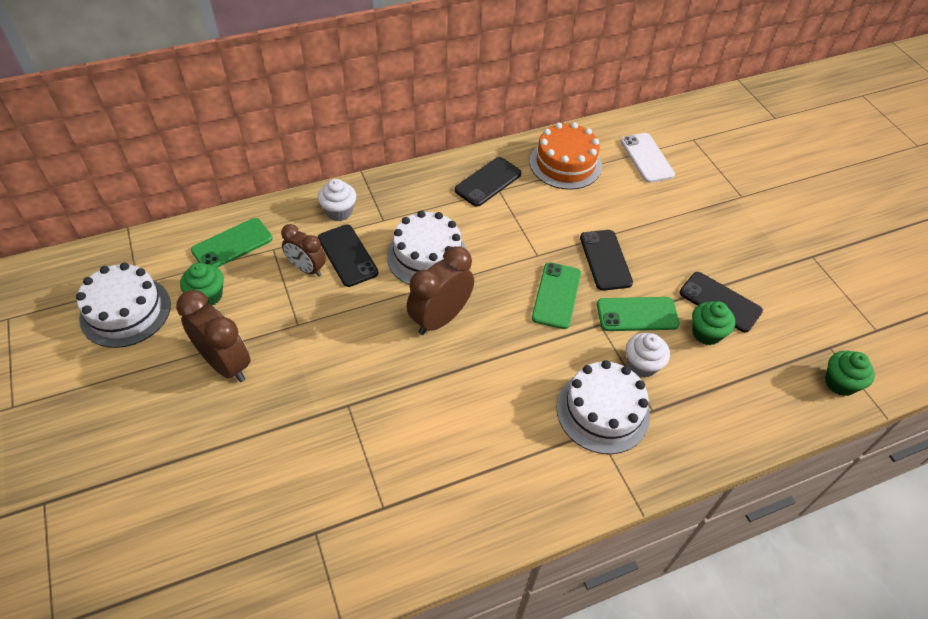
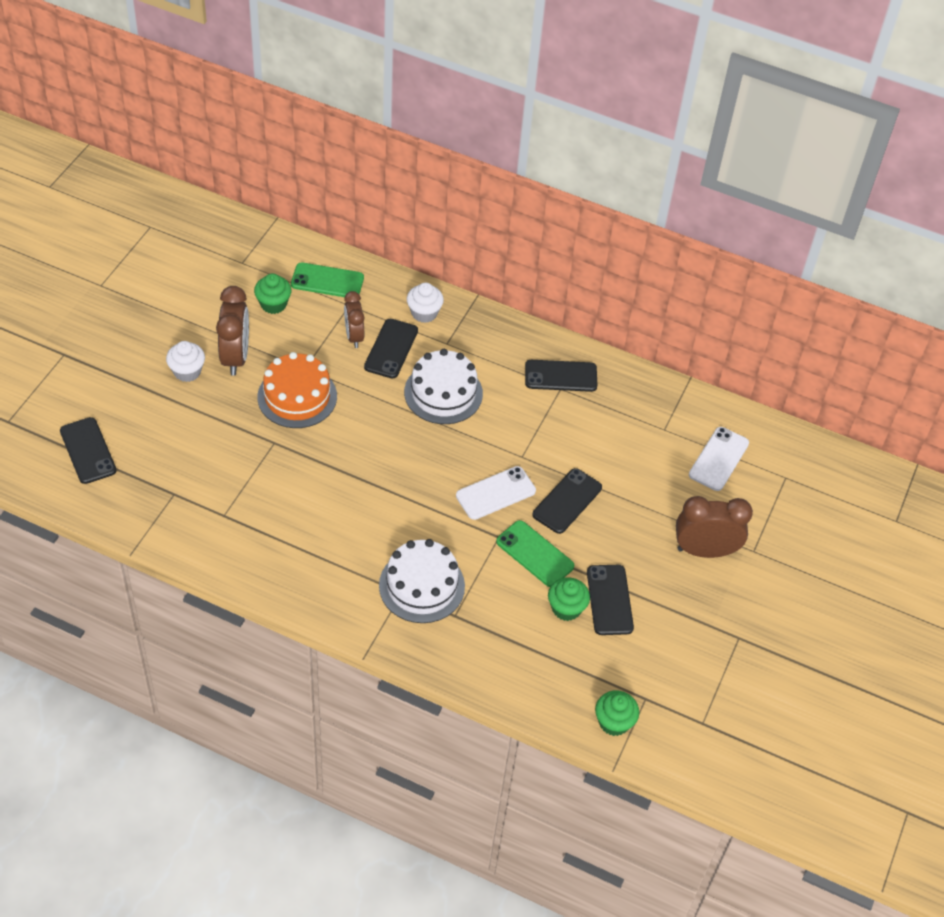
camera: 45 degrees right, 0 degrees up
(125, 311) = (217, 275): white cake -> none
(180, 573) = (88, 451): none -> black phone
(440, 318) = (397, 440): brown clock -> brown clock (704, 551)
(556, 295) = (496, 493): green phone -> white phone
(565, 164) = (642, 410): orange cake -> orange cake (297, 396)
(642, 365) = (489, 585): white cupcake -> white cupcake (187, 371)

